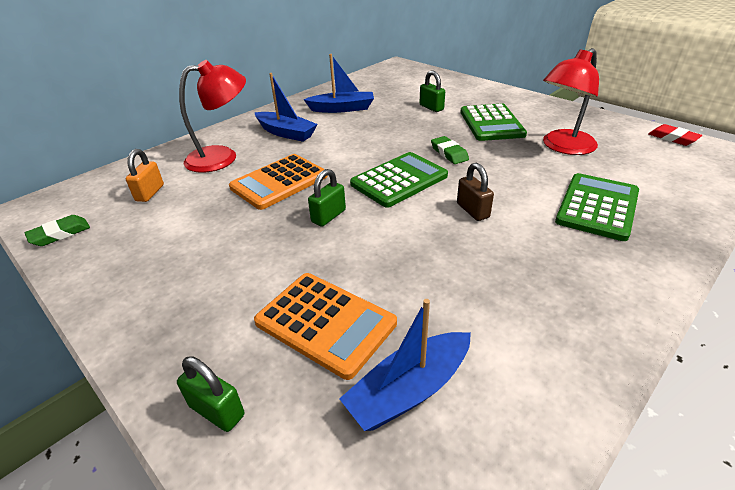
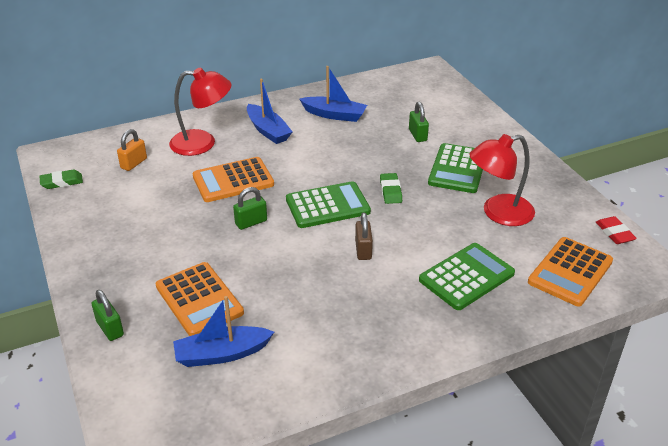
camera: 20 degrees right, 0 degrees up
(679, 177) = (570, 272): none -> orange calculator

